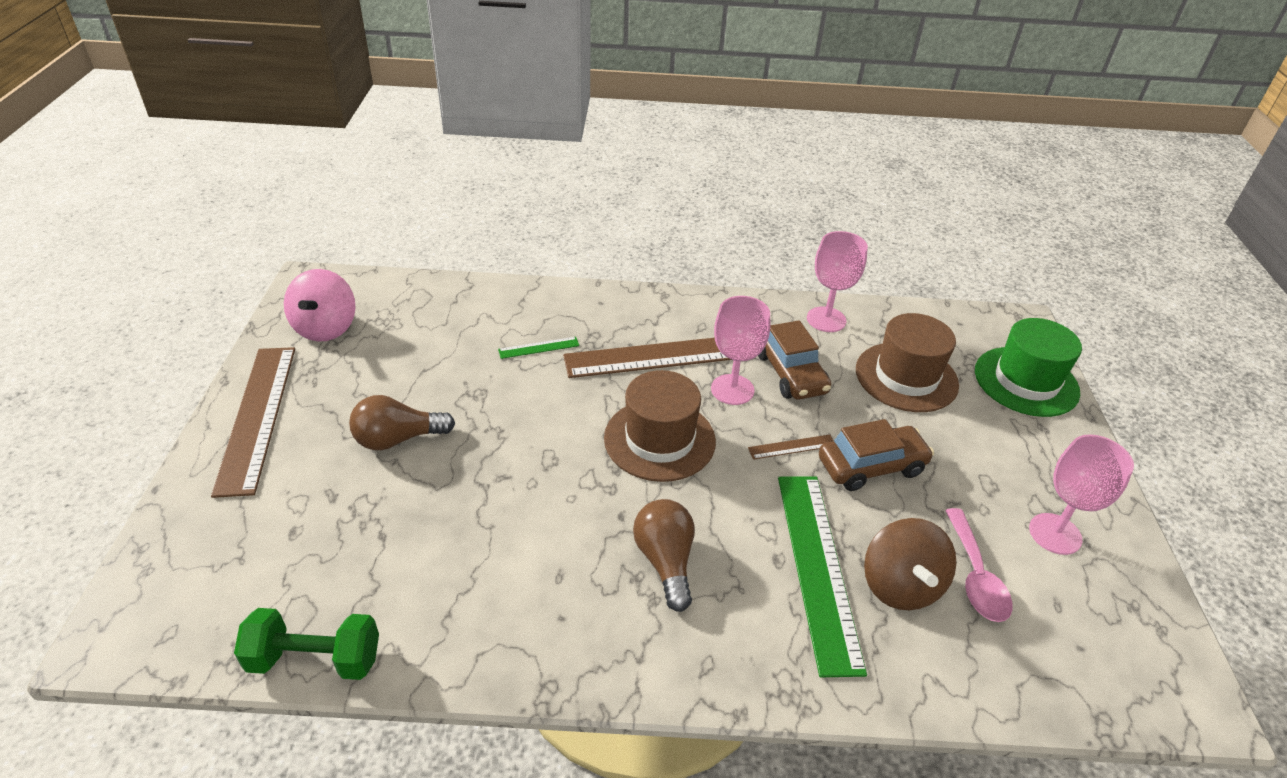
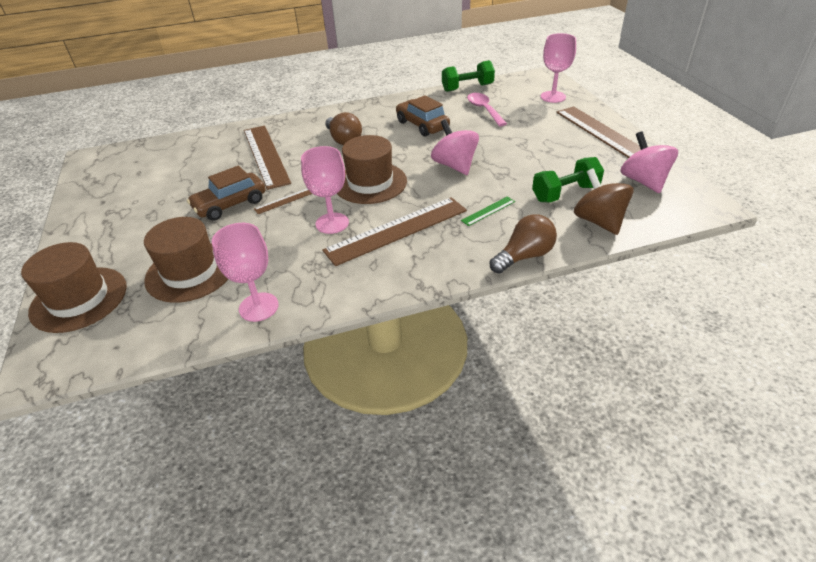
camera: 165 degrees right, 0 degrees up
(398, 439) = (519, 145): brown light bulb -> brown light bulb (524, 256)
(430, 341) = (565, 193): none -> green dumbbell
(523, 431) = (454, 165): none -> pink spinning top
(790, 373) = (289, 247): brown car -> brown car (422, 125)
(818, 567) = (265, 155): green ruler -> brown ruler
(900, 585) = (222, 159): brown spinning top -> brown spinning top (598, 221)
(975, 576) = (179, 172): pink spoon -> pink spoon (484, 110)
(1026, 381) = (79, 299): green hat -> brown hat
(1055, 534) = (121, 201): pink goblet -> pink goblet (553, 97)

